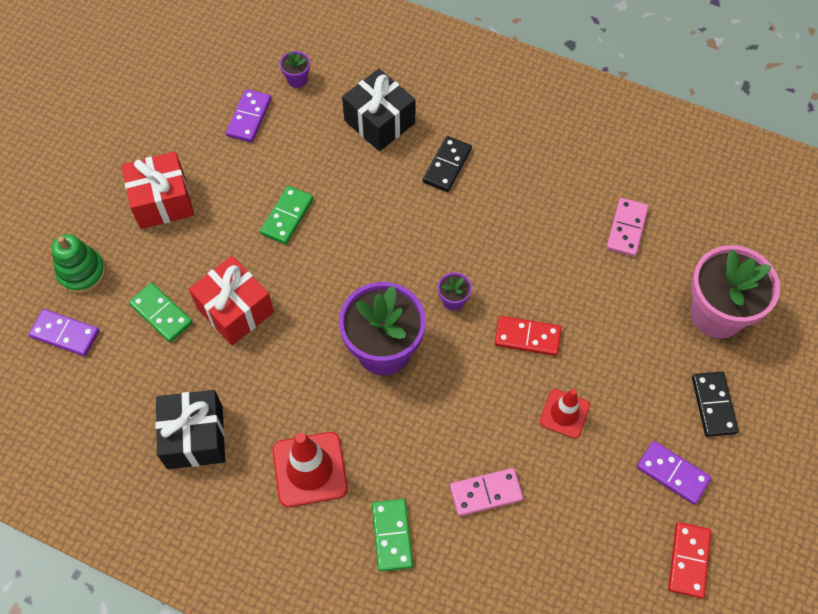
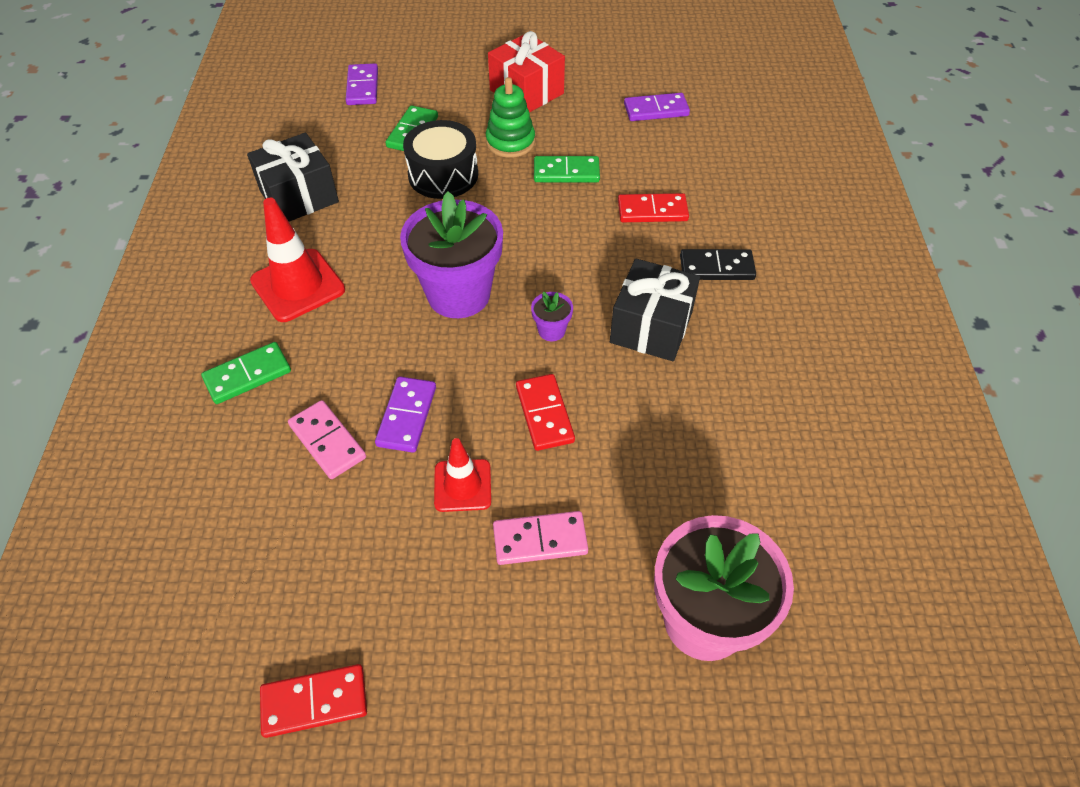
camera: 65 degrees right, 10 degrees down
(82, 272) = (426, 74): green stacking toy -> green stacking toy (510, 142)
(235, 310) = (443, 175): red gift -> black drum
(297, 79) = (725, 124): purple flower pot -> none
(366, 177) = (652, 211): none -> red domino
(379, 122) = (726, 197): black gift -> black gift (651, 327)
(626, 228) = (761, 467): pink domino -> pink domino (540, 539)
(672, 473) = (434, 639): purple domino -> purple domino (407, 416)
(713, 405) = (560, 661): black domino -> none

